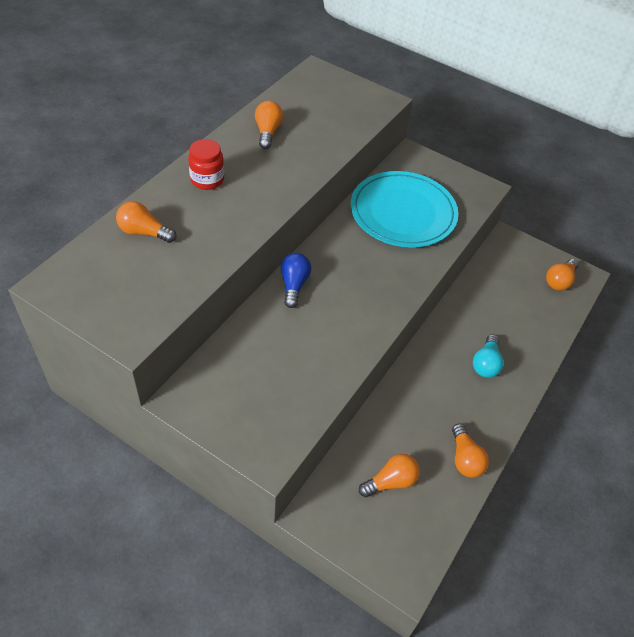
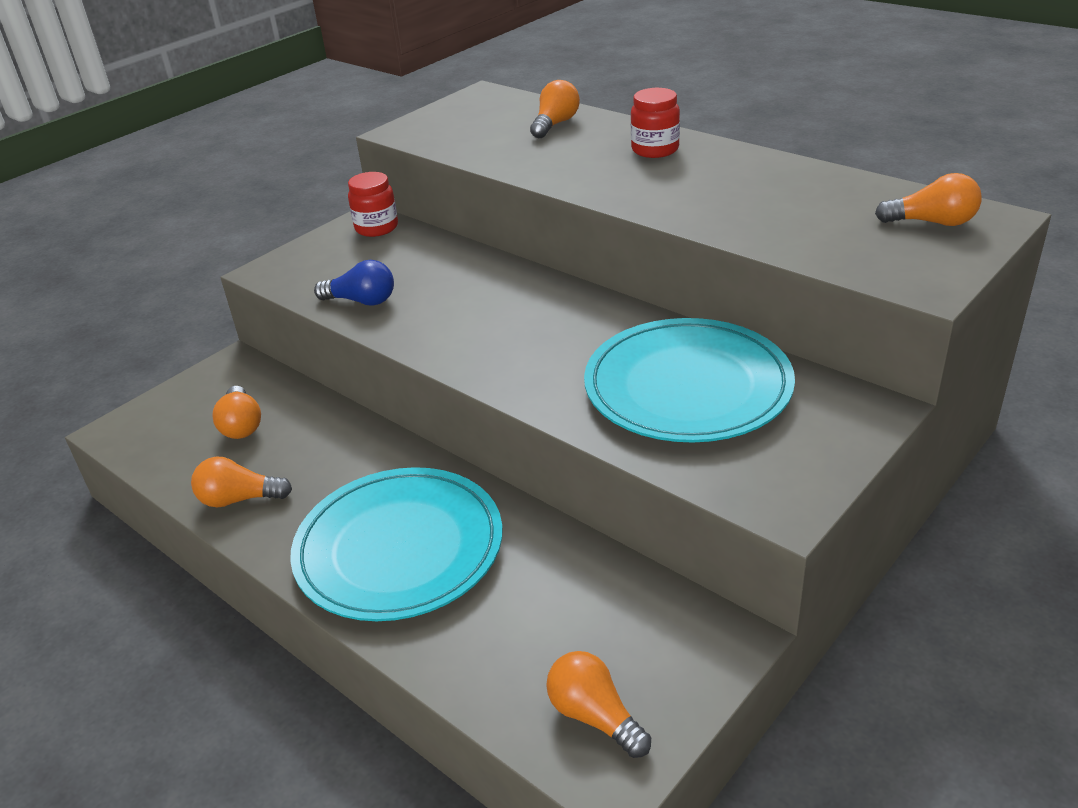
camera: 105 degrees right, 15 degrees down
(198, 388) = (376, 228): none -> red jar
(267, 132) = (778, 183): orange light bulb -> orange light bulb (932, 222)
(294, 285) = (523, 282): blue light bulb -> blue light bulb (361, 301)
(486, 363) = (399, 548): turquoise light bulb -> turquoise plate

